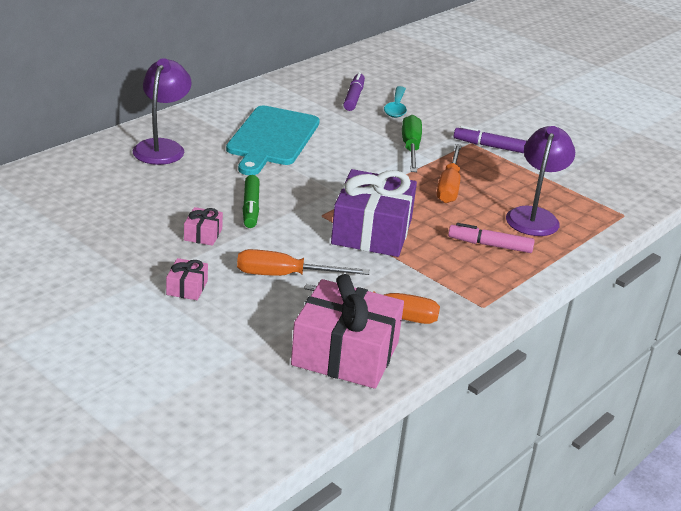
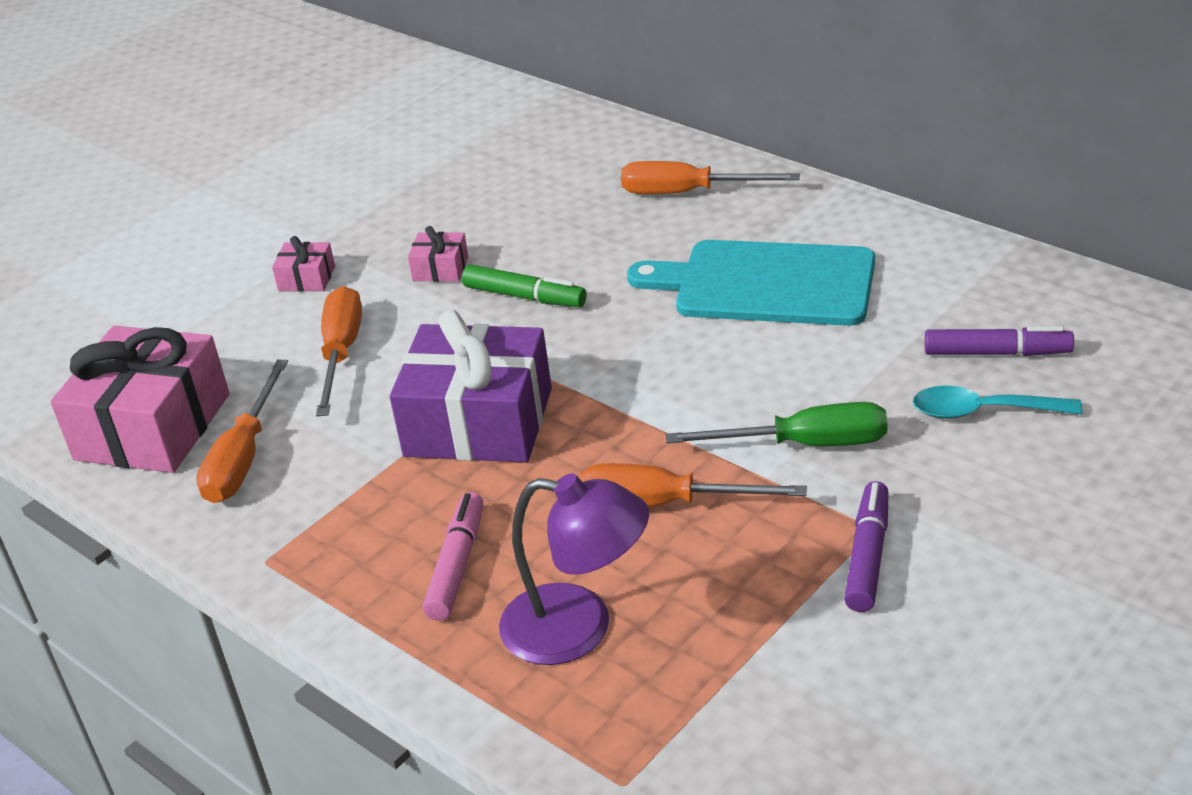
camera: 95 degrees right, 5 degrees up
(162, 147) = (687, 192): purple lamp -> orange screwdriver
(251, 208) = (525, 297): green marker -> green marker turned 150 degrees counterclockwise

